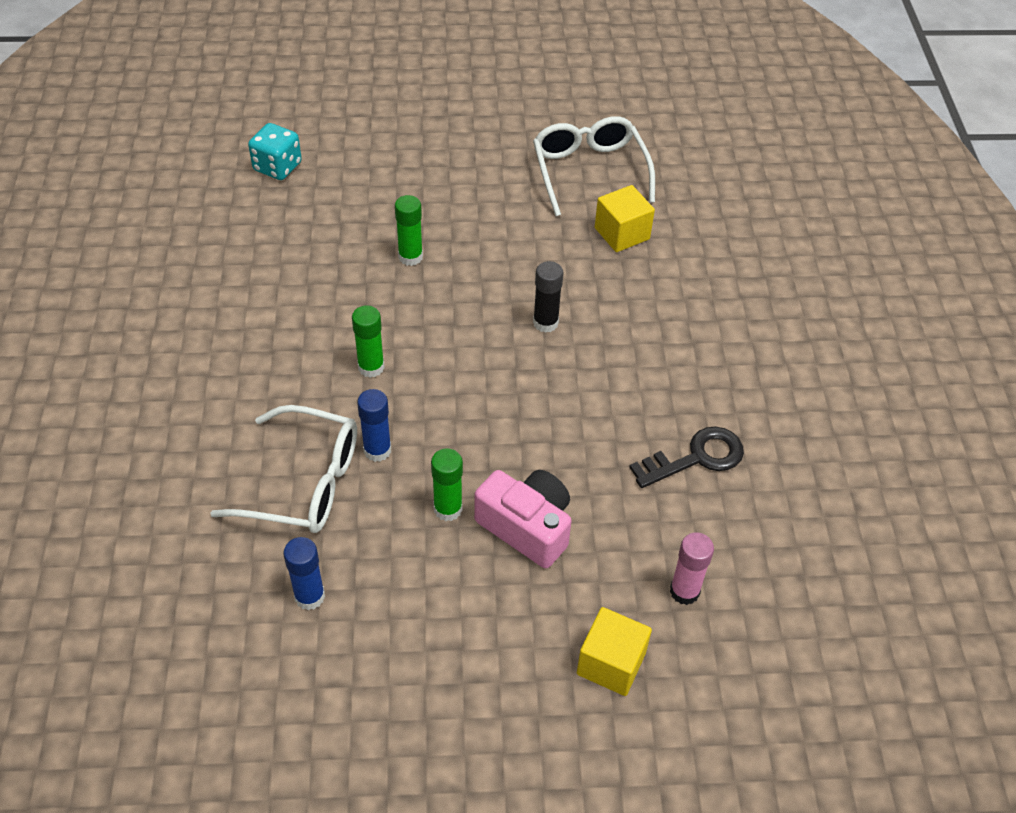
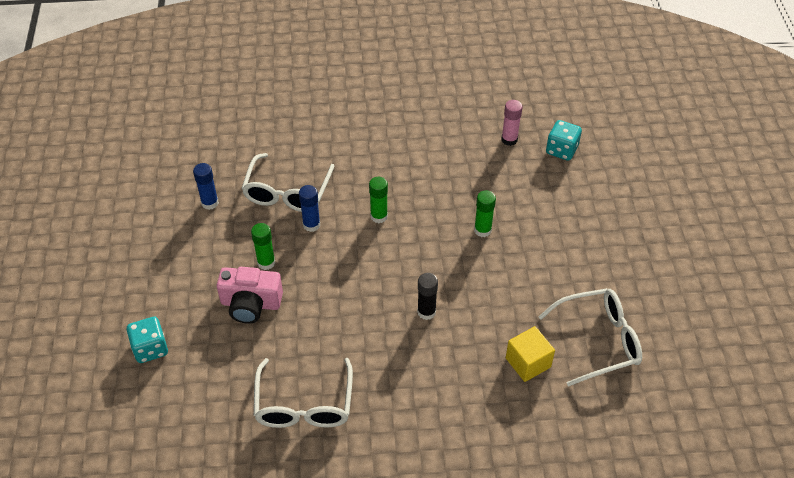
camera: 90 degrees right, 0 degrees up
(527, 527) = (251, 304): pink camera -> pink camera turned 60 degrees clockwise
(611, 663) = (150, 348): yellow cube -> turquoise dice
(684, 591) = (196, 391): pink glue stick -> pink glue stick (509, 139)
(696, 458) = (304, 404): black key -> white glasses

